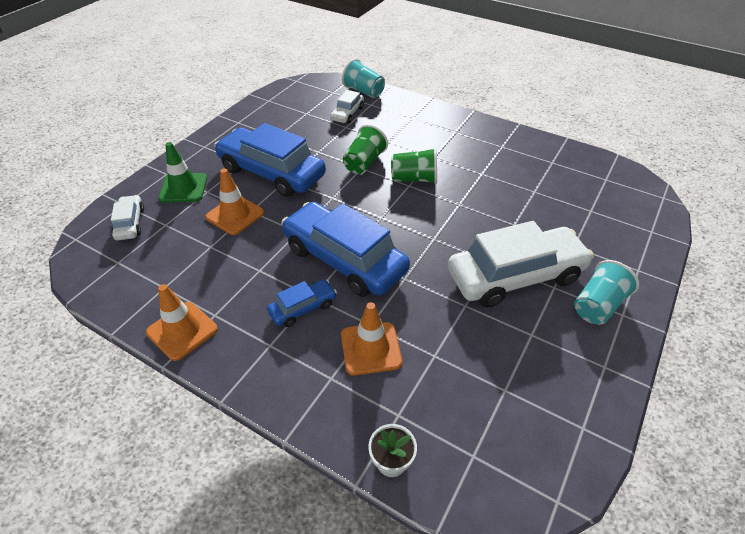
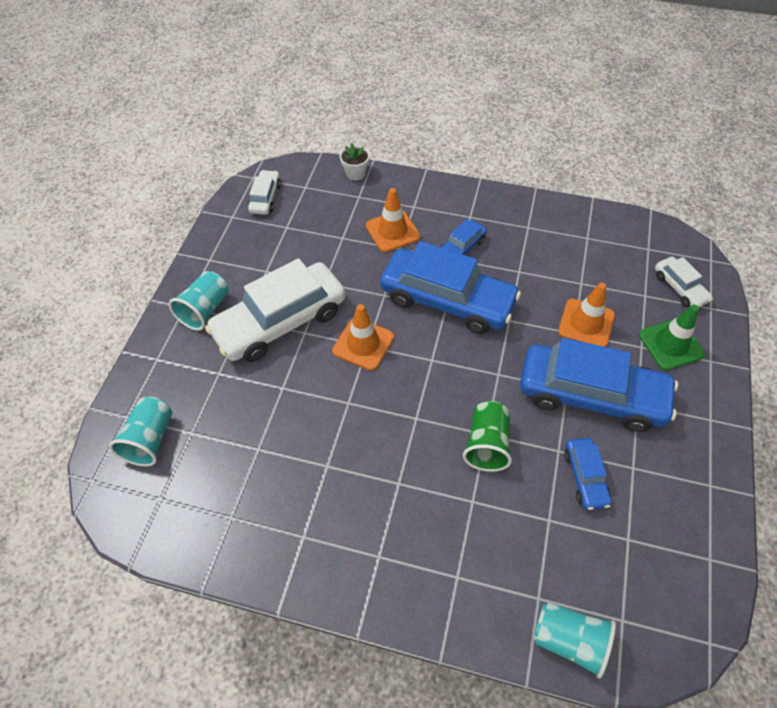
camera: 165 degrees right, 10 degrees up
(182, 331) = (542, 210): orange traffic cone -> orange traffic cone (363, 344)
(310, 138) = (585, 477): none -> blue car
(347, 113) = (563, 557): white car -> white car (265, 198)
(414, 179) = (412, 431): green cup -> none
(624, 212) = (150, 439): none -> turquoise cup

